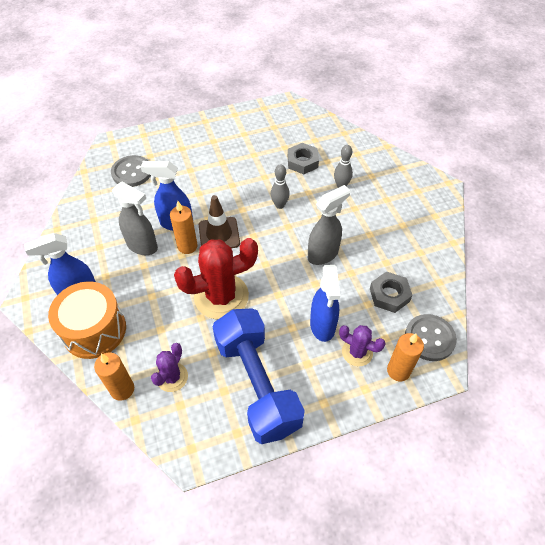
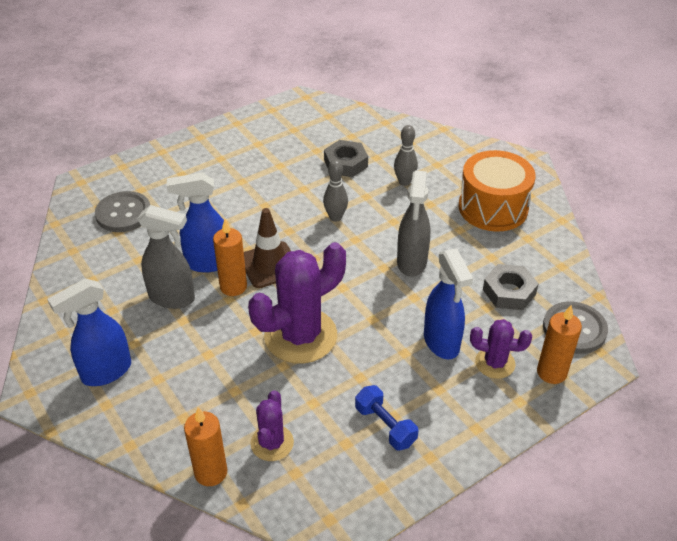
camera: 15 degrees left, 10 degrees down
(94, 330) = (144, 411): orange drum -> orange drum (493, 208)
(221, 296) = (300, 336): red cactus -> purple cactus
(257, 384) = (385, 426): blue dumbbell -> blue dumbbell, size x0.42
(323, 254) = (411, 262): grey spray bottle -> grey spray bottle turned 150 degrees clockwise

